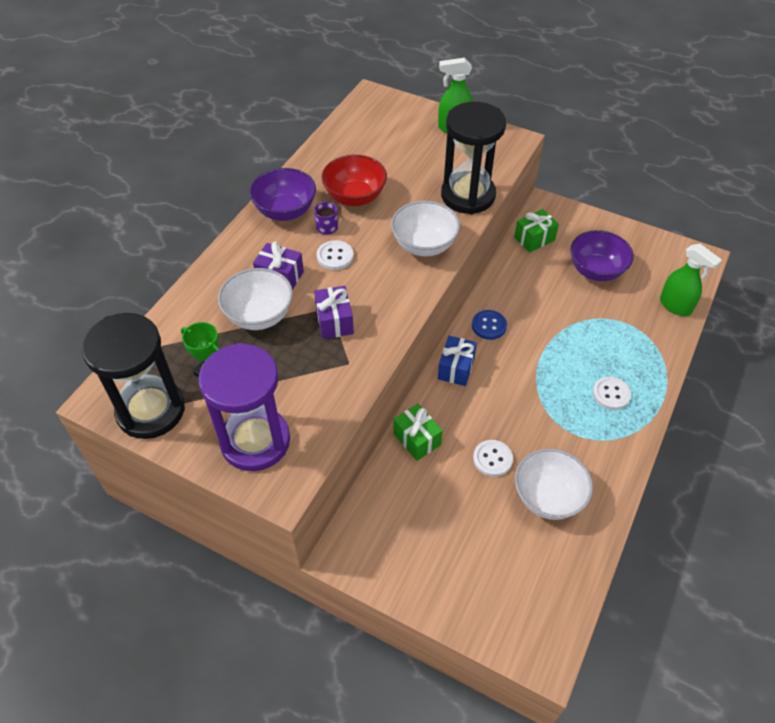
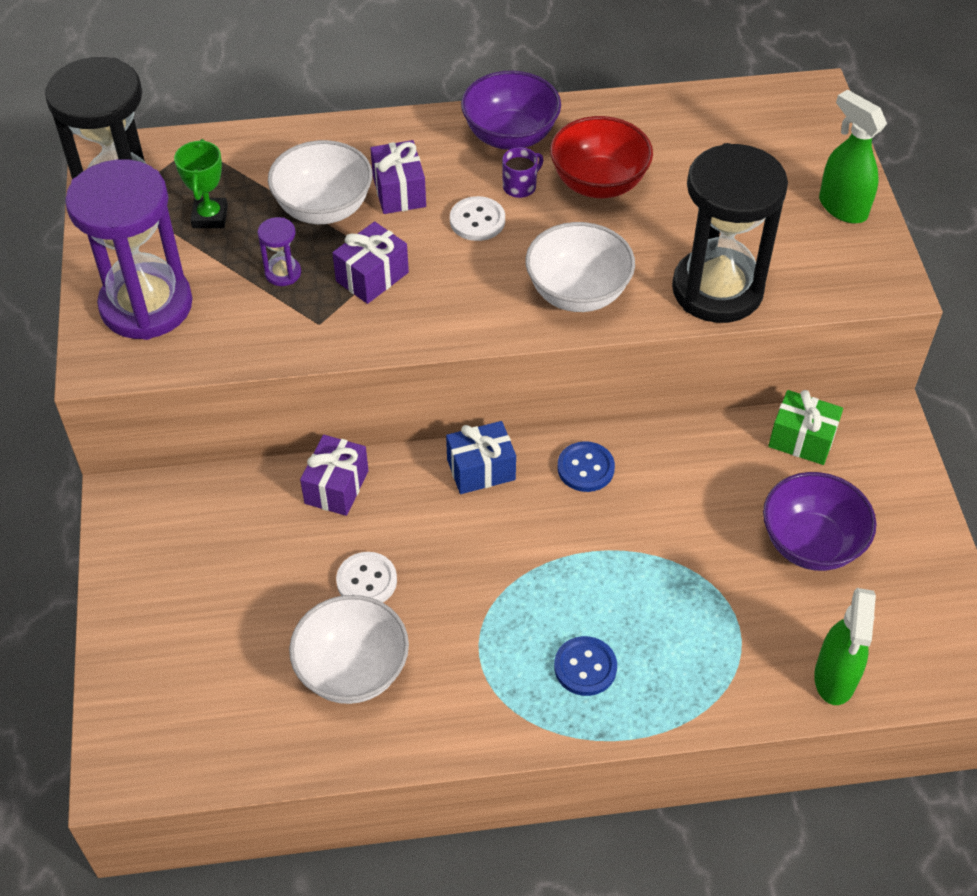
camera: 55 degrees right, 0 degrees up
(293, 360) = (283, 273): none -> purple hourglass
(417, 439) = (336, 487): green gift -> purple gift
(611, 394) = (585, 667): white button -> blue button

